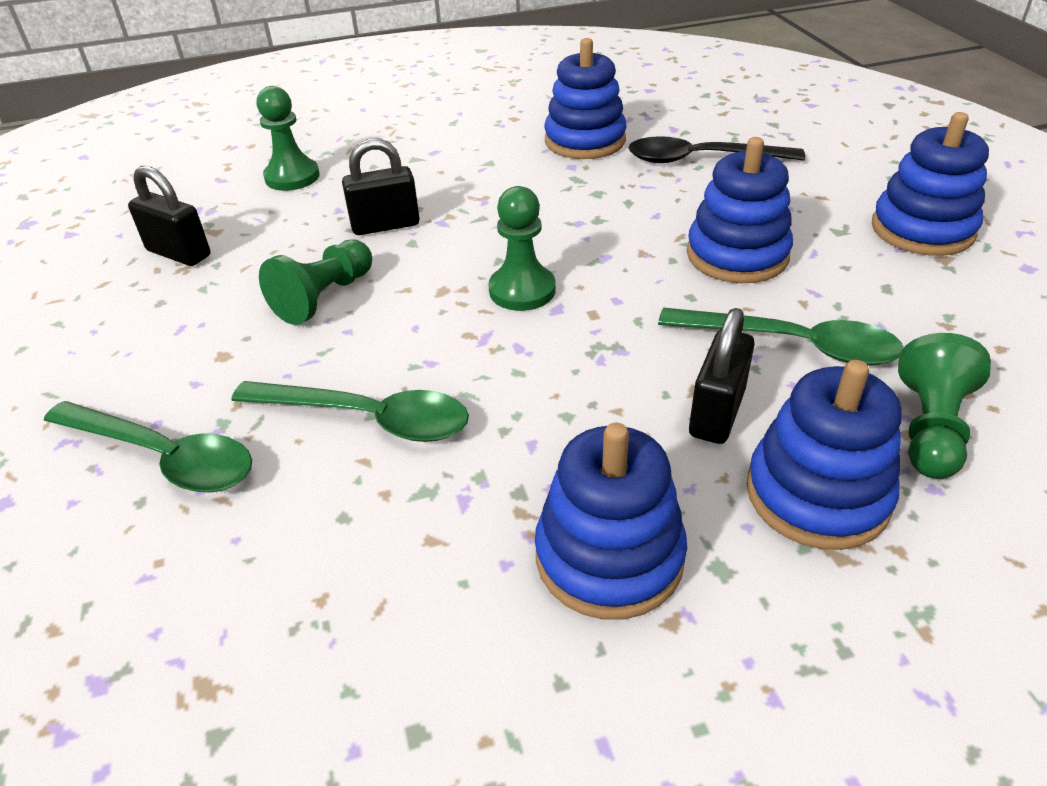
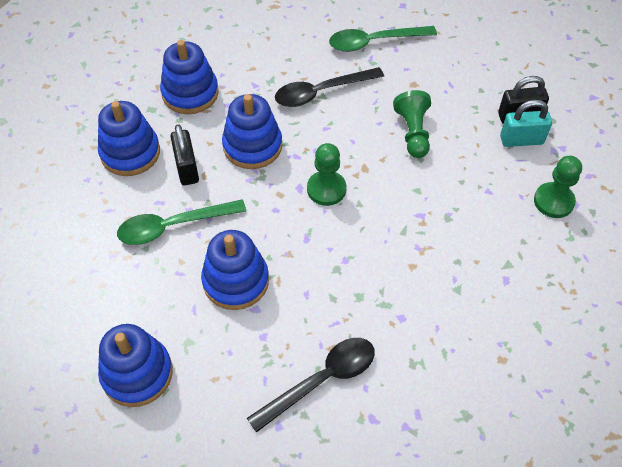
camera: 140 degrees right, 15 degrees up
(221, 232) = (521, 140): none -> turquoise padlock
(367, 418) = (321, 92): green spoon -> black spoon
(385, 225) = (447, 194): black padlock -> none
(585, 141) = (420, 356): blue stacking toy -> blue stacking toy (252, 146)
(930, 428) = (95, 208): green pawn -> none

